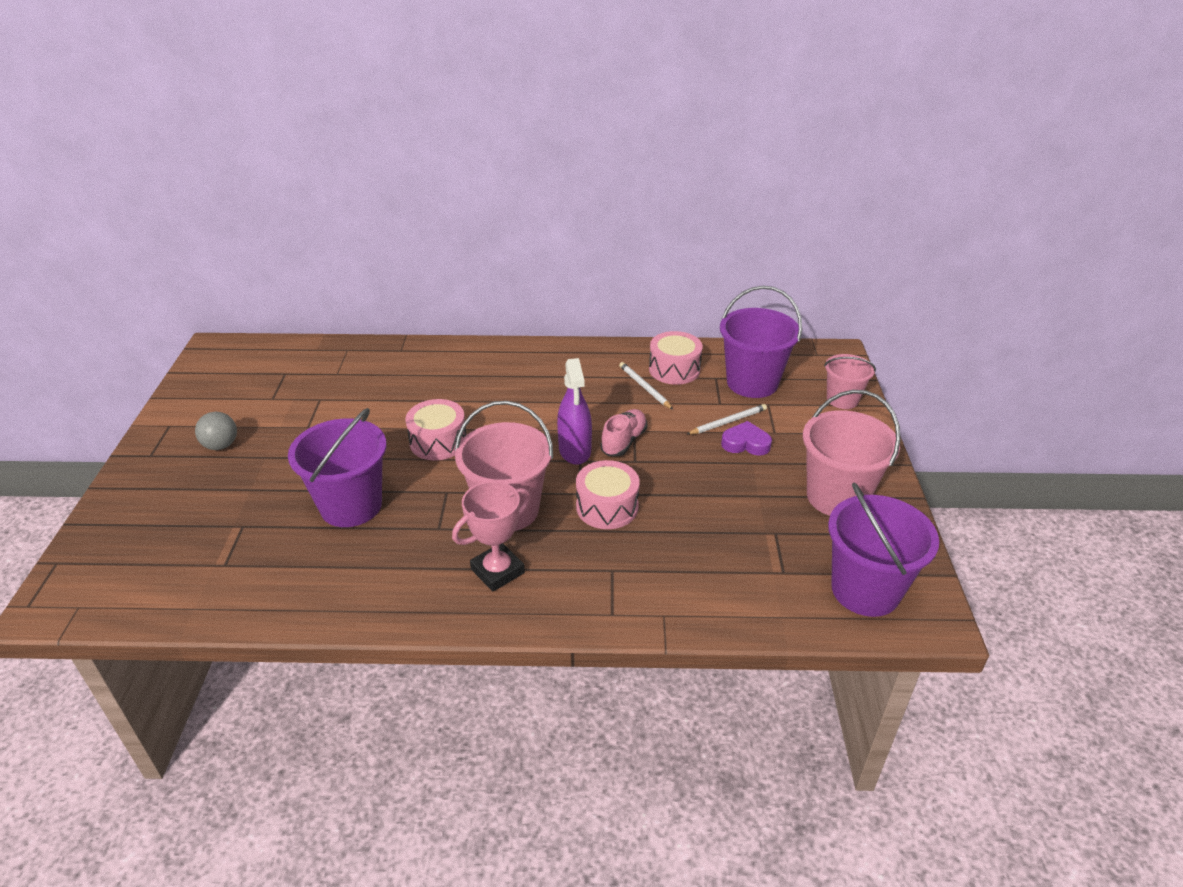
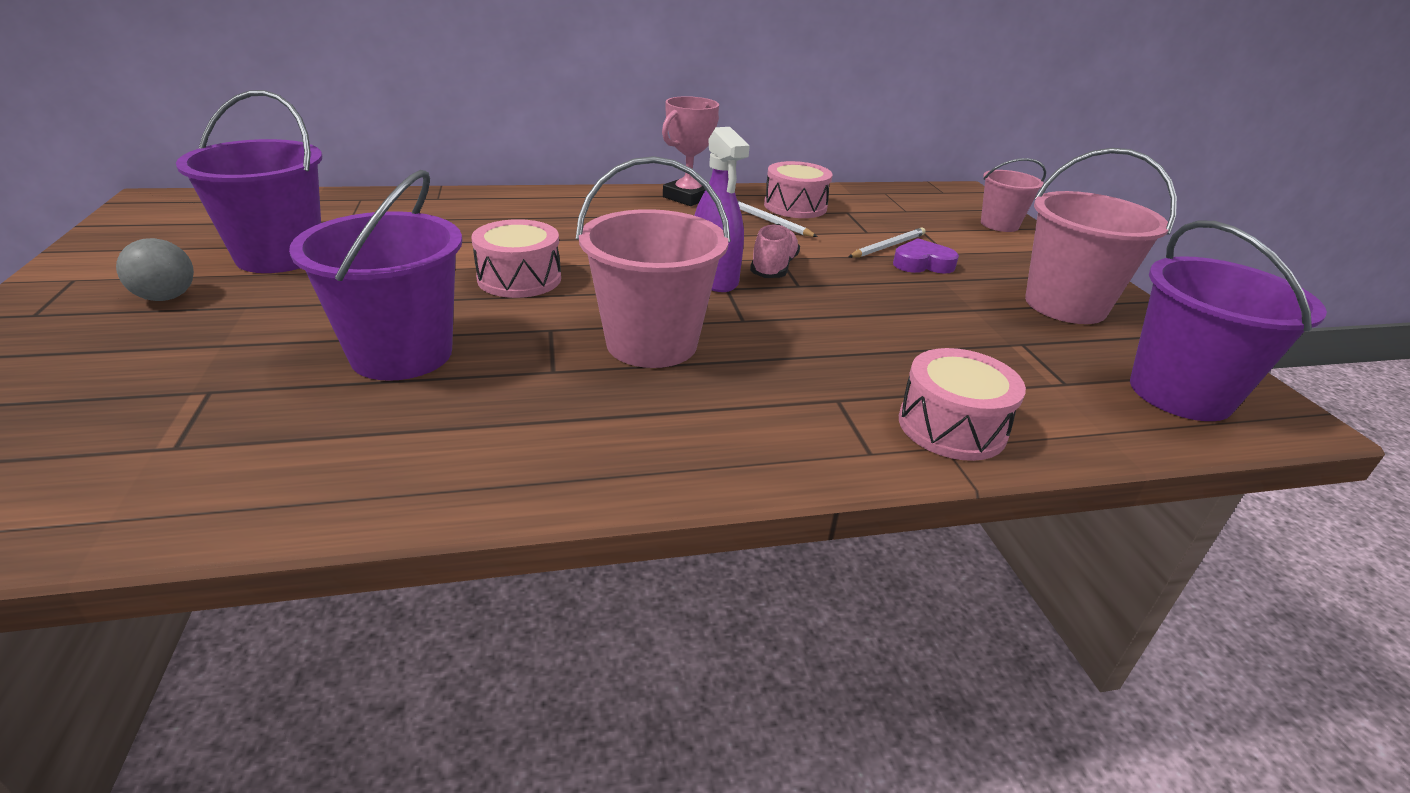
camera: 15 degrees left, 5 degrees down
(497, 571) = (667, 415): pink trophy -> pink trophy (687, 197)
(607, 507) = (789, 332): pink drum -> pink drum (952, 426)
(752, 382) = (891, 214): purple bucket -> purple bucket (280, 256)

